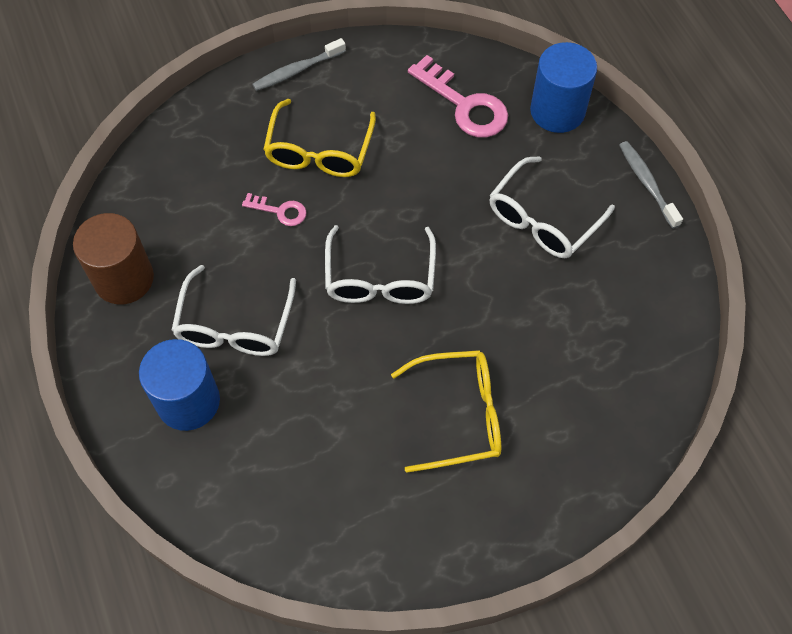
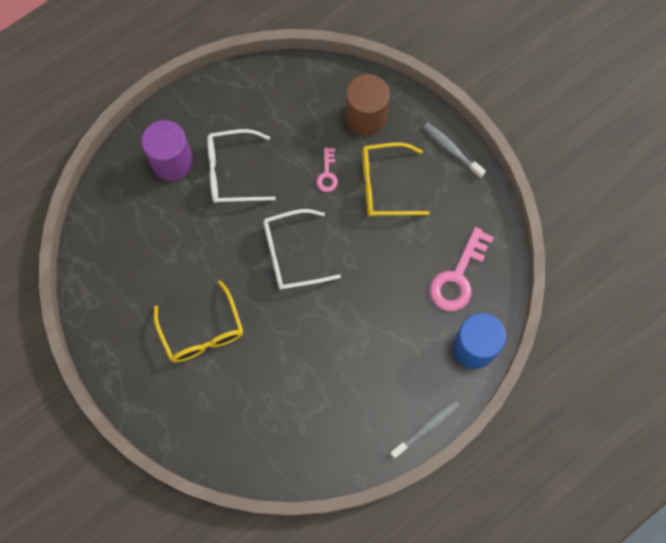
camera: 75 degrees right, 10 degrees up
(124, 278) = (248, 93): brown cylinder -> brown cylinder (366, 117)
(188, 401) = (172, 161): blue cylinder -> purple cylinder
(542, 220) = (371, 356): white glasses -> none

